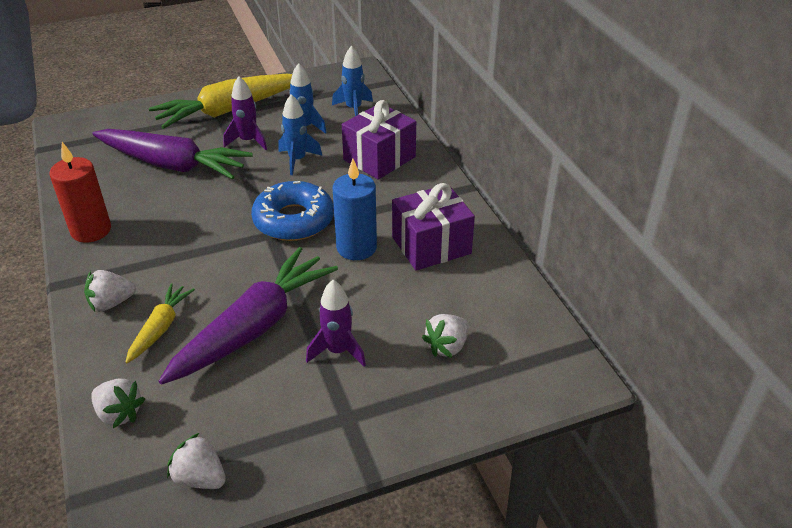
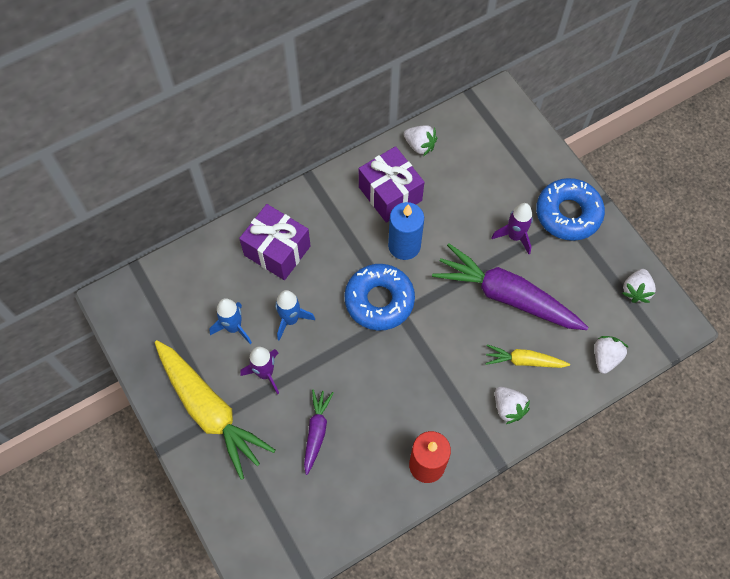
camera: 100 degrees left, 25 degrees up
(172, 165) = (316, 432): purple carrot -> purple carrot, size x0.51
(353, 109) = (193, 289): blue rocket -> none
(357, 420) = (568, 214): none -> blue donut
(447, 346) = (493, 171): white strawberry -> white strawberry (420, 145)

